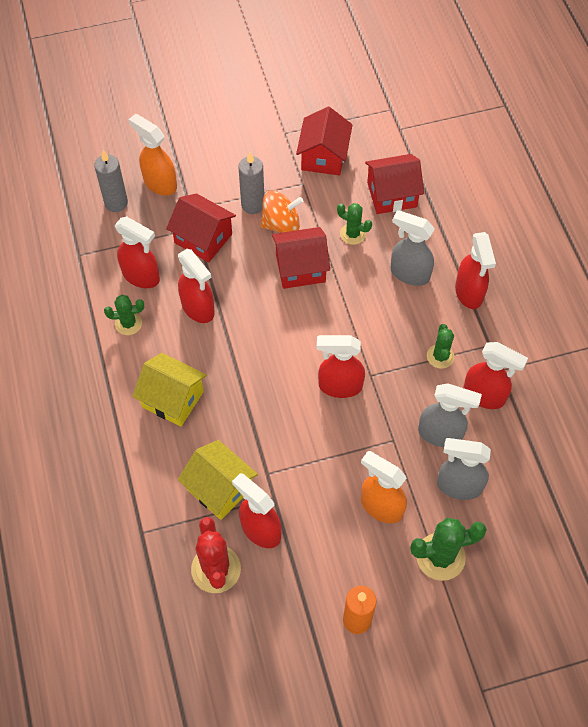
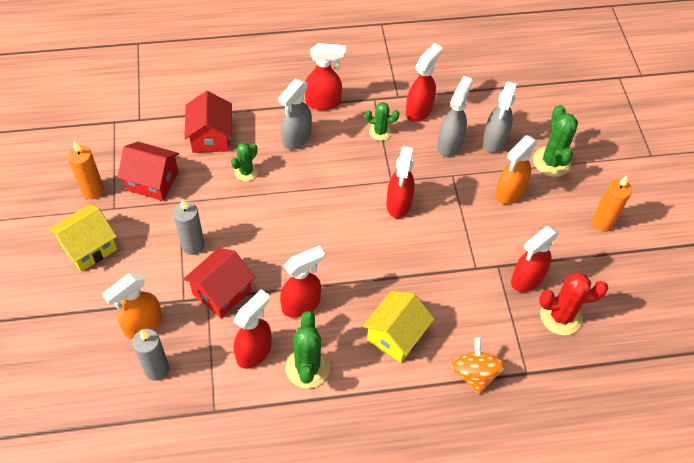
camera: 85 degrees left, 5 degrees down
(128, 323) = (307, 368): green cactus -> green cactus, size x1.63
(219, 488) = (487, 306): yellow house -> yellow house (89, 247)
(281, 224) = (221, 225): orange spinning top -> orange spinning top (474, 374)
(300, 268) = (273, 216): red house -> none
(302, 112) = (93, 190): none -> orange candle

